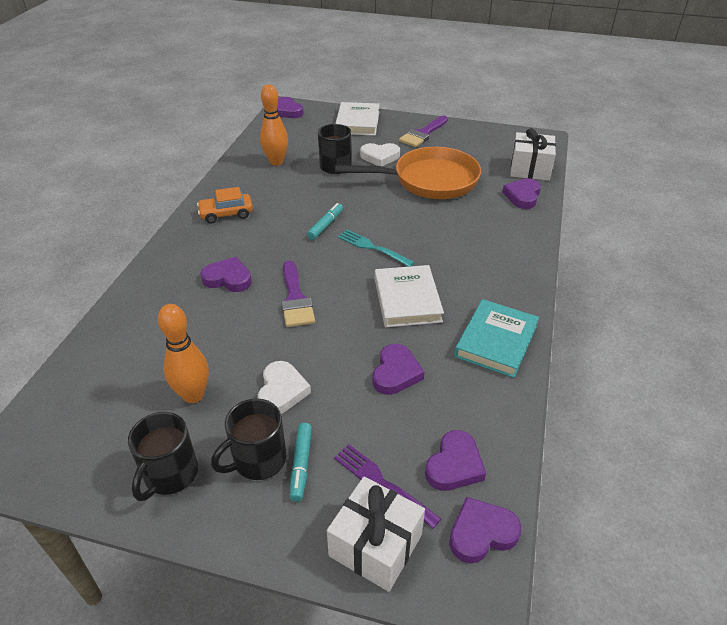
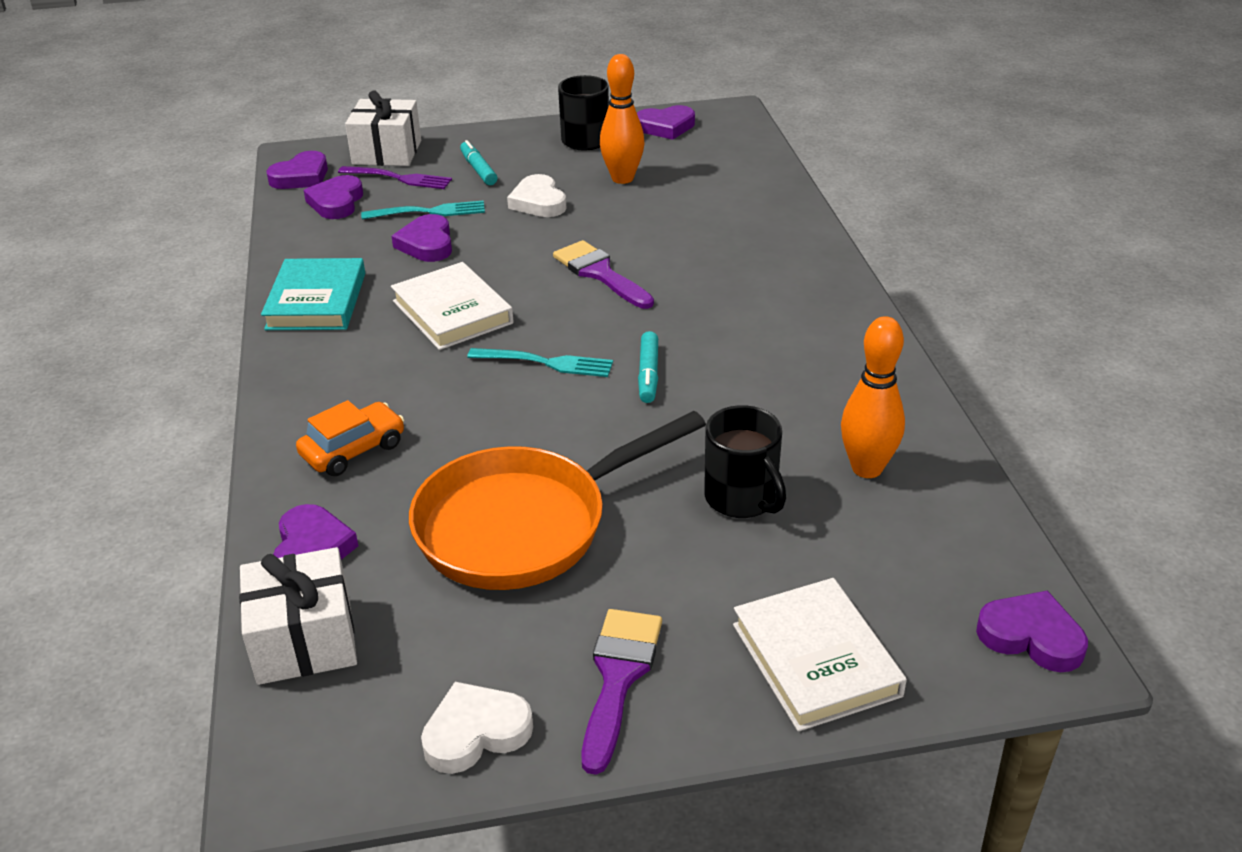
camera: 155 degrees right, 5 degrees down
(226, 214) = (822, 344): orange car -> orange car (353, 450)
(228, 278) = (709, 269): purple heart -> purple heart (665, 127)
(258, 460) = (519, 162): black mug -> none
(376, 414) = (429, 212): none -> turquoise fork
(380, 157) = (670, 556): white heart -> white heart (475, 732)

